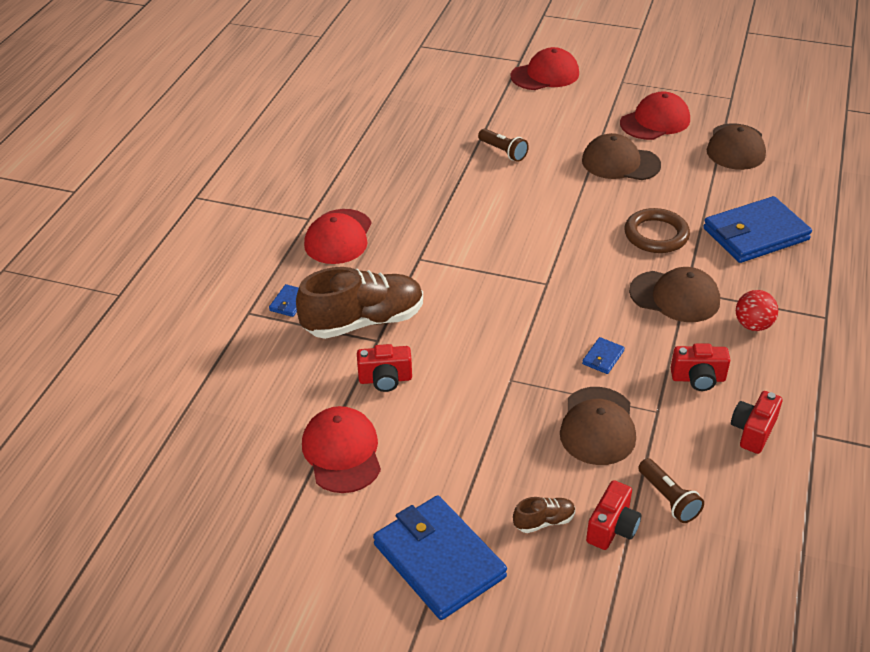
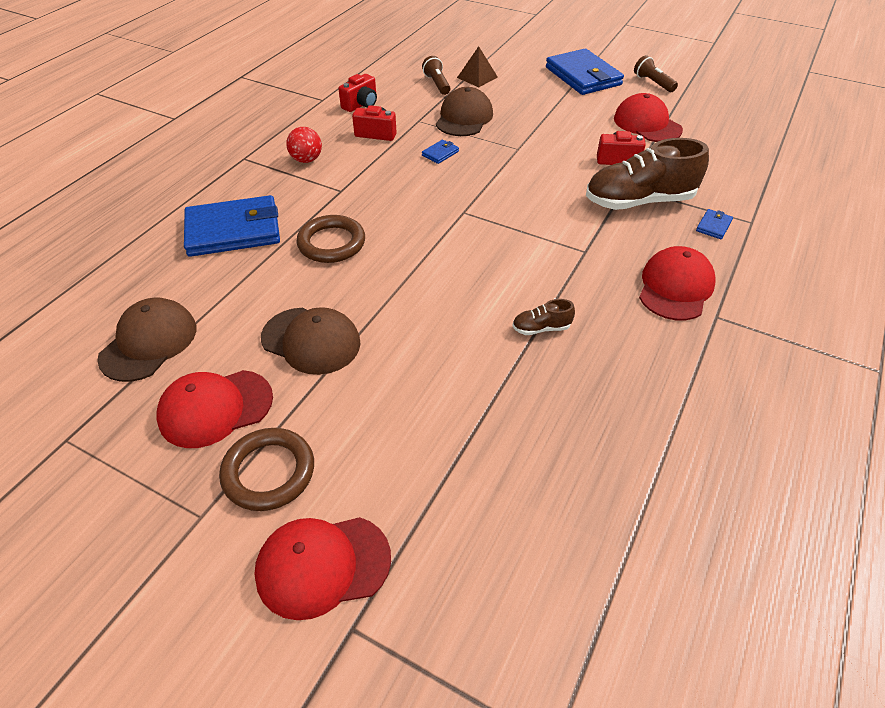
camera: 170 degrees left, 5 degrees up
(342, 452) = (647, 124): red cap -> red cap turned 150 degrees clockwise
(503, 152) = (456, 385): brown flashlight -> brown flashlight (653, 83)
(544, 521) = (517, 83): brown shoe -> brown shoe (541, 328)
(598, 100) = (269, 472): none -> brown ring
(612, 528) = (477, 77): red camera -> brown pyramid
(675, 296) = (354, 187): brown cap -> none

